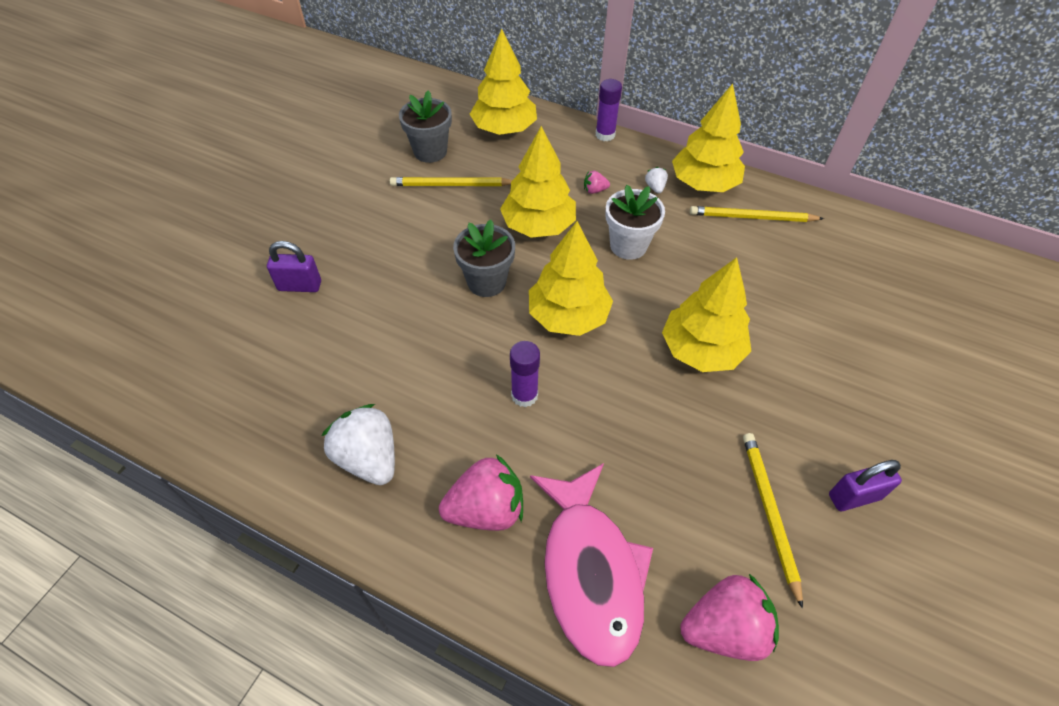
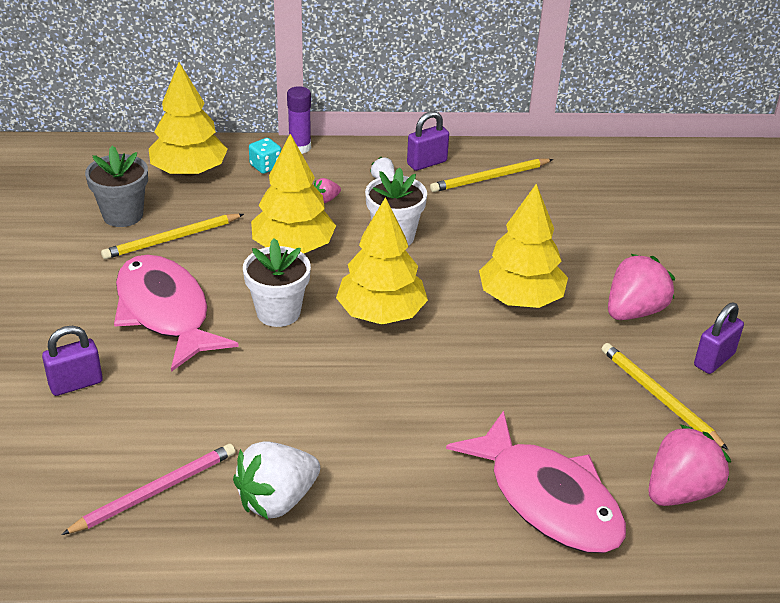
camera: 30 degrees left, 15 degrees down
(288, 406) = (155, 491): none -> pink pencil
(368, 458) = (277, 500): white strawberry -> white strawberry turned 60 degrees counterclockwise
(403, 248) = (165, 312): none -> pink fish
(486, 282) = (278, 312): grey flower pot -> white flower pot
(486, 509) = (422, 493): pink strawberry -> pink strawberry (634, 311)
(524, 395) = (389, 392): purple glue stick -> none
(566, 144) = (265, 166): none -> turquoise dice
(704, 184) = (427, 163): yellow tree -> purple padlock

